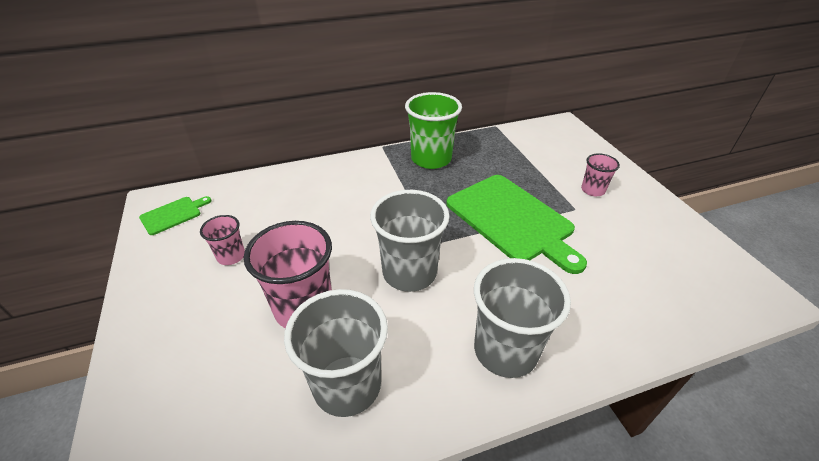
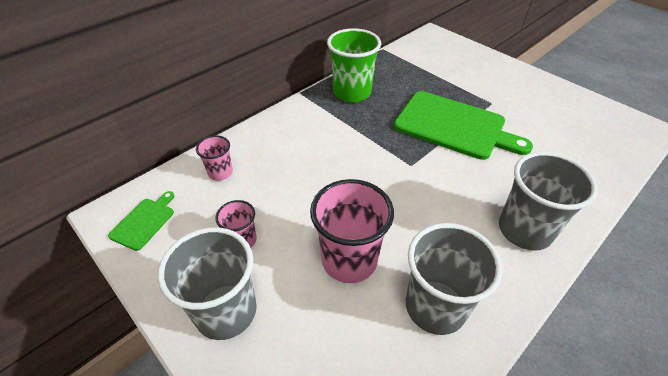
camera: 25 degrees left, 5 degrees up
(409, 273) = (411, 197): grey cup -> grey cup (226, 311)
(592, 190) = (493, 84): pink cup -> pink cup (220, 172)

